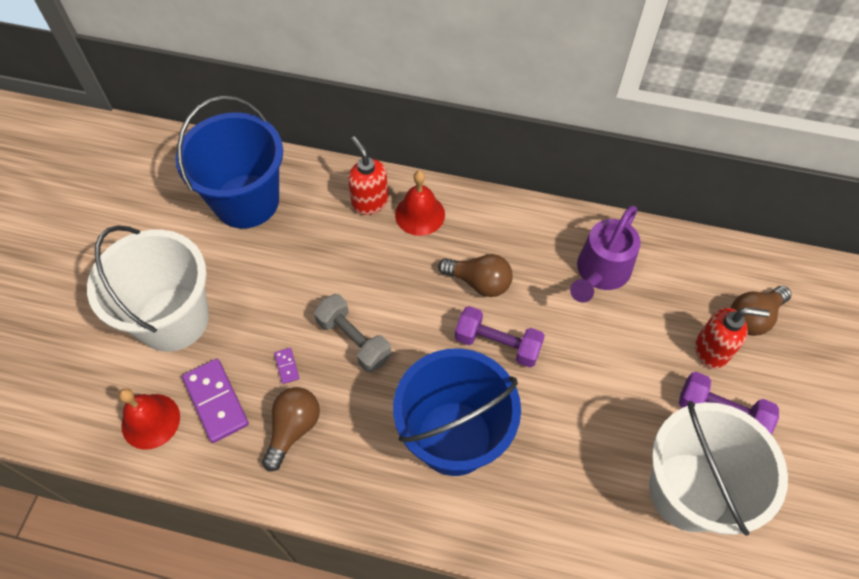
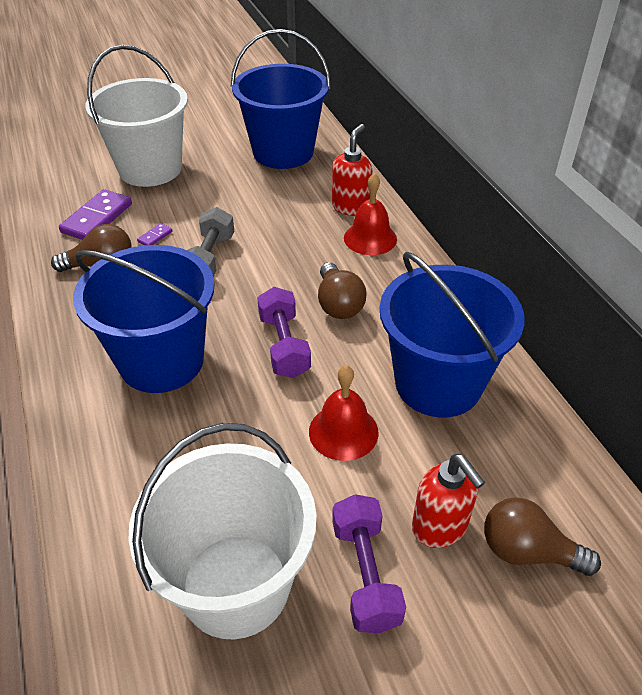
camera: 55 degrees right, 15 degrees down
(150, 421) = (59, 198): red bell -> red bell (343, 431)
(600, 273) = (438, 383): purple watering can -> blue bucket

